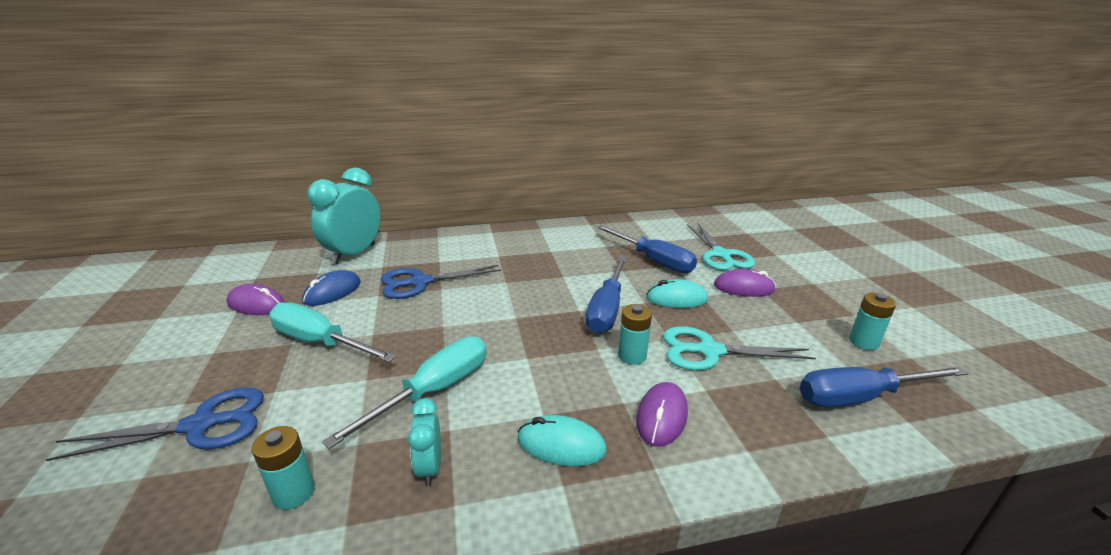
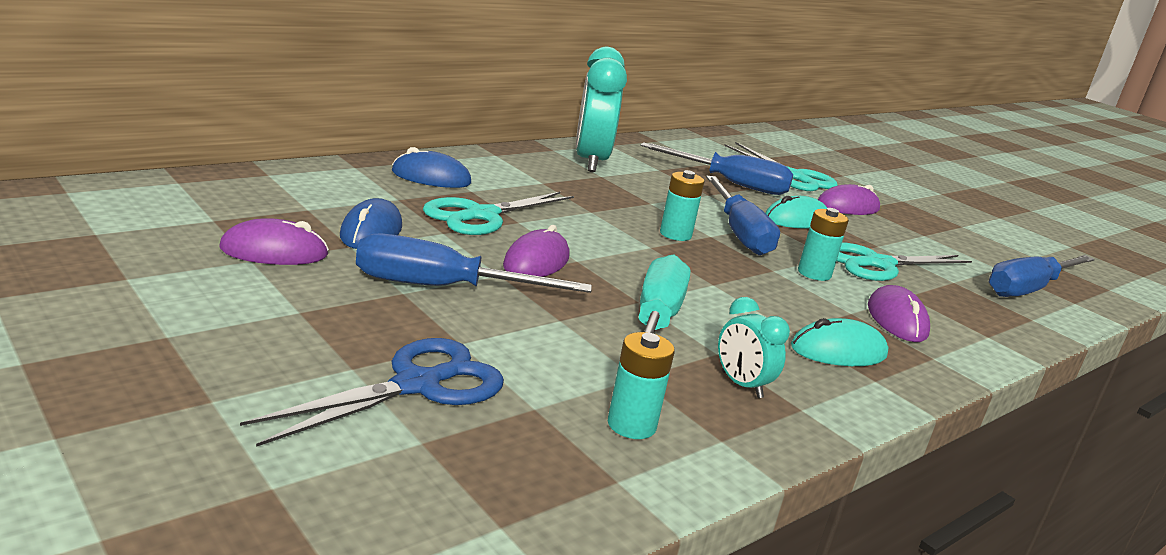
camera: 30 degrees left, 5 degrees down
(320, 342) = (443, 288): turquoise screwdriver -> blue screwdriver
(354, 254) = (331, 184): turquoise clock -> turquoise clock (590, 162)
(411, 325) = (536, 262): none -> purple mouse
(420, 282) = (481, 215): blue scissors -> turquoise scissors
(424, 250) = (431, 177): none -> blue mouse
(863, 342) = (991, 248): turquoise battery -> turquoise battery (675, 234)

